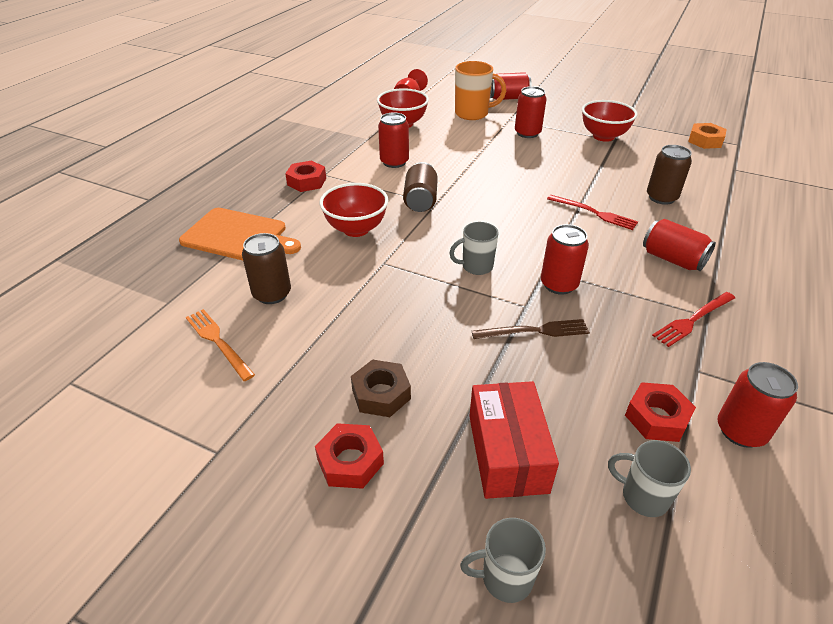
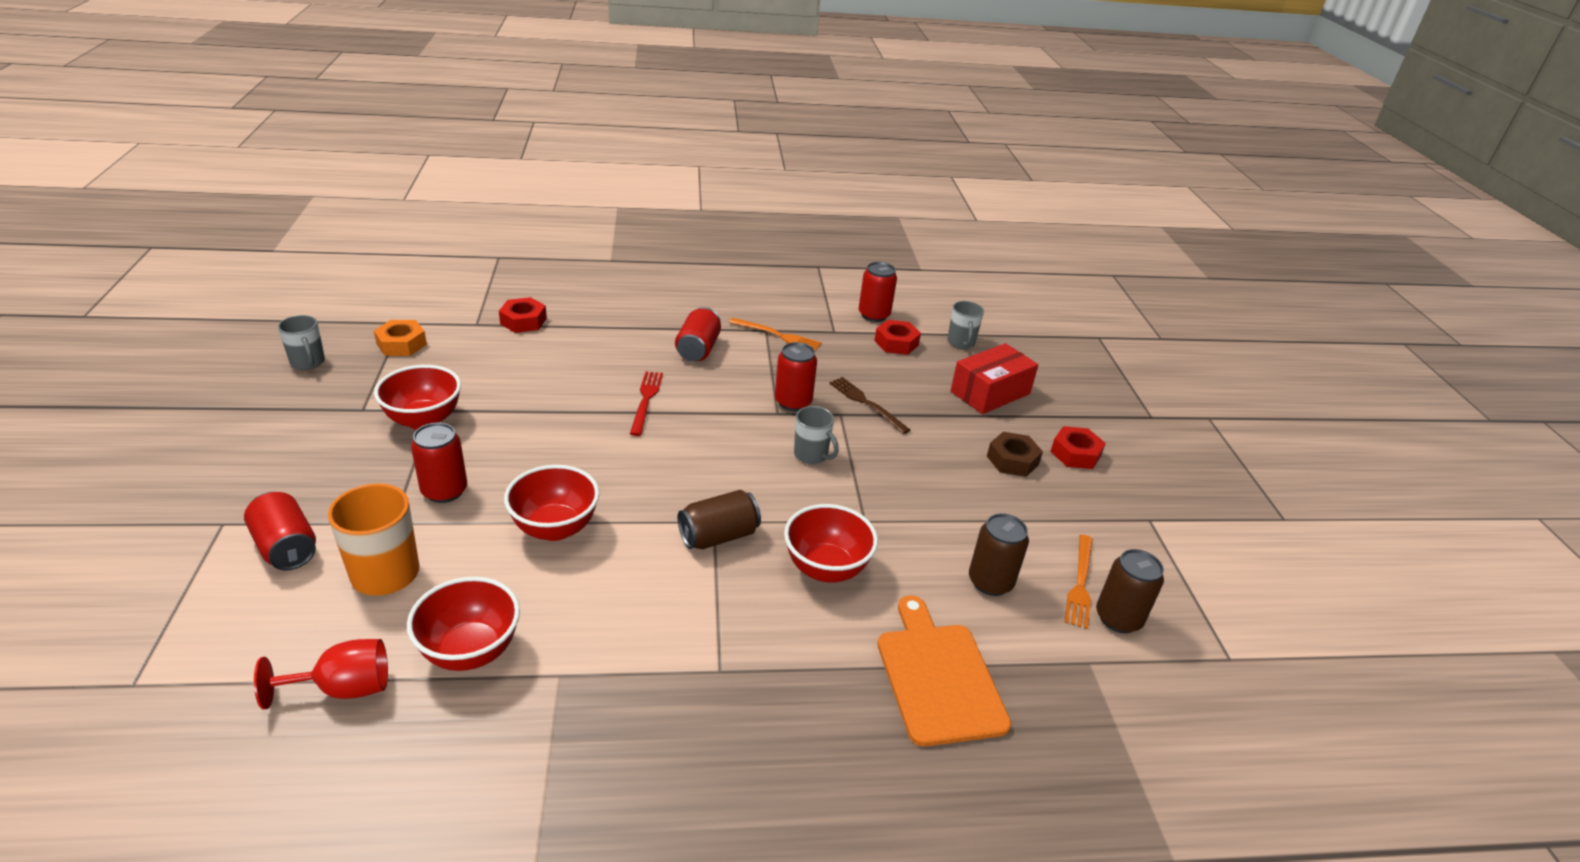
camera: 125 degrees left, 5 degrees down
(306, 181) = (756, 680): red nut -> red nut (523, 321)
(394, 162) = (628, 603): red can -> none
(471, 155) = (555, 528): none -> red bowl
(505, 578) = (1062, 378): grey mug -> grey mug (308, 363)
(661, 197) = (579, 363): brown can -> brown can (1118, 618)
(693, 320) = (778, 335): red fork -> orange fork

